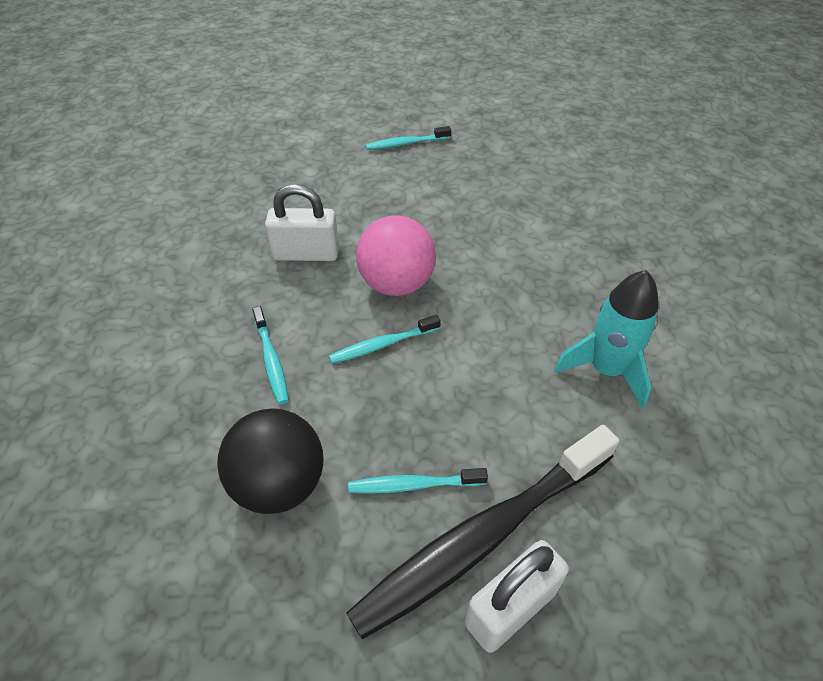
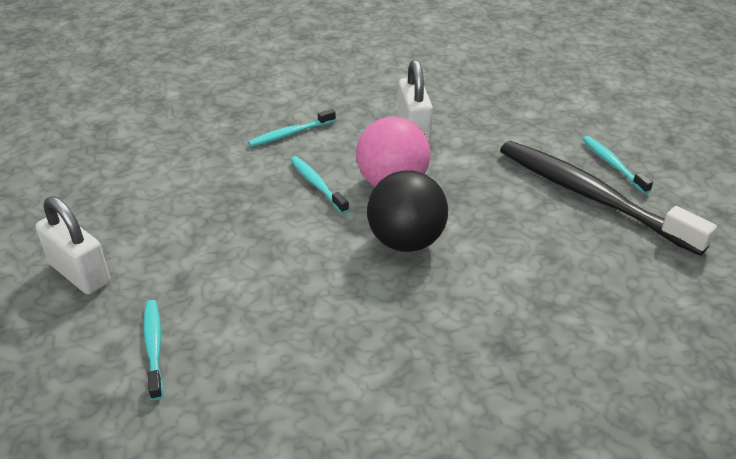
camera: 80 degrees right, 10 degrees down
(279, 484) = (182, 156): black ball -> black ball (406, 241)
(413, 485) = (181, 216): turquoise toothbrush -> turquoise toothbrush (154, 347)
(483, 537) = (136, 256): black toothbrush -> black toothbrush (591, 196)
(606, 370) = (313, 328): turquoise rocket -> none

